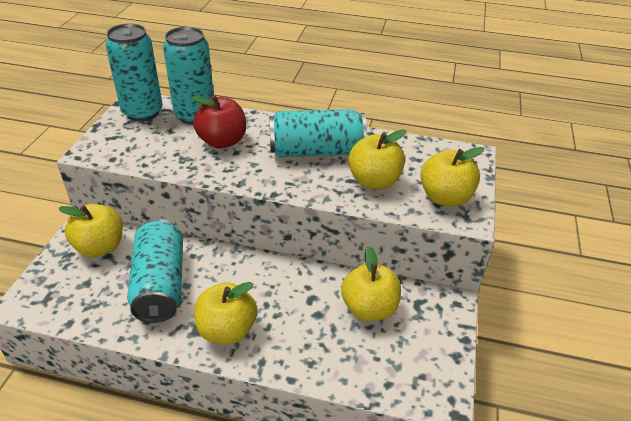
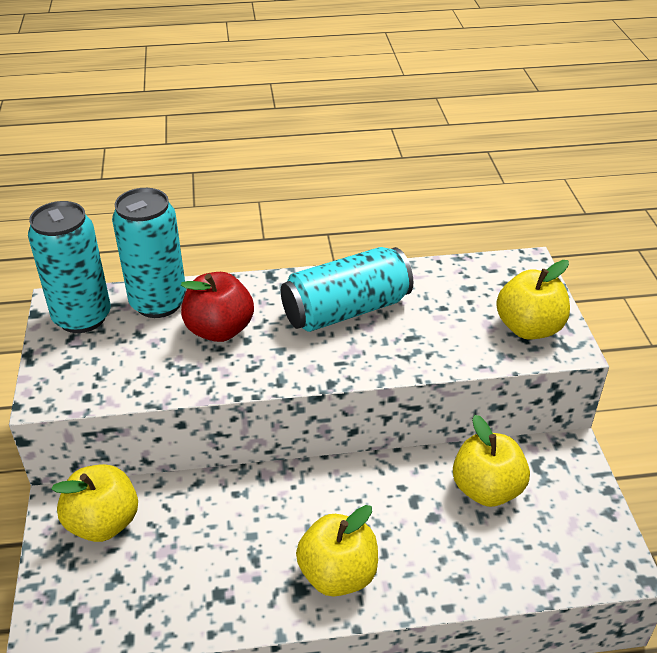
camera: 20 degrees left, 0 degrees up
(160, 284) = (217, 545): turquoise can -> none
(374, 181) = (438, 331): yellow apple -> none

